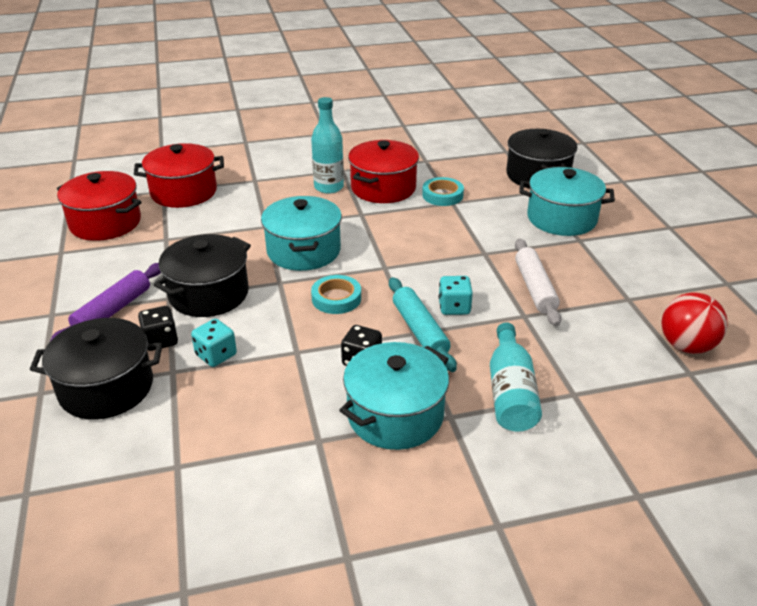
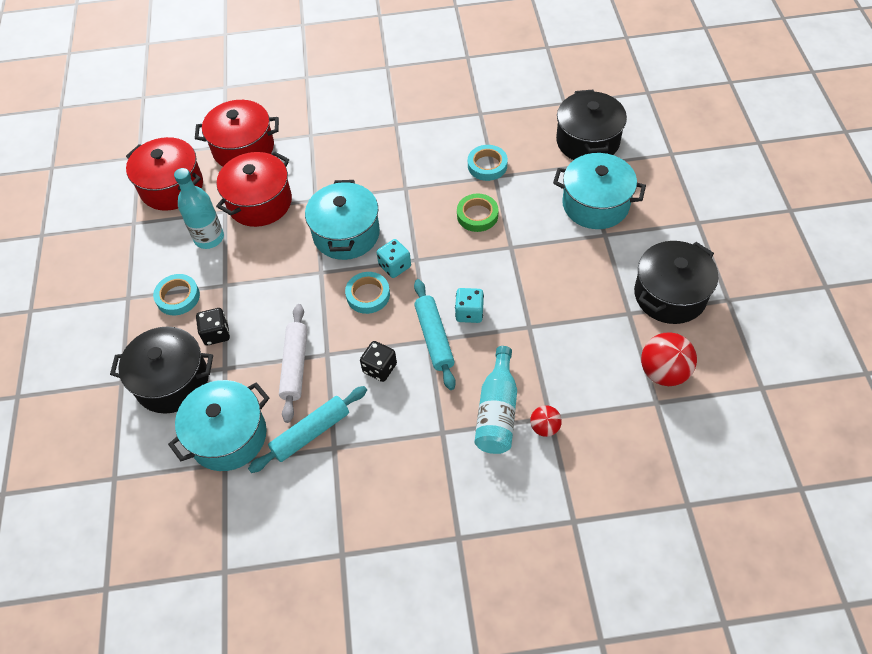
camera: 10 degrees right, 20 degrees up
(113, 311) = (178, 297): purple rolling pin -> turquoise tape
(209, 294) = (258, 282): black pot -> black pot (670, 295)
(216, 355) = (260, 353): turquoise dice -> turquoise dice (395, 266)
(286, 427) = (310, 433): none -> turquoise rolling pin
(329, 187) = (380, 148): turquoise bottle -> turquoise bottle (209, 238)
(383, 188) = (432, 152): red pot -> red pot (260, 202)
(395, 415) = (398, 427): turquoise pot -> turquoise pot (228, 436)
(442, 231) = (477, 215): none -> green tape
(534, 288) = (546, 294): white rolling pin -> white rolling pin (295, 366)
(571, 404) = (544, 427): none -> red ball

